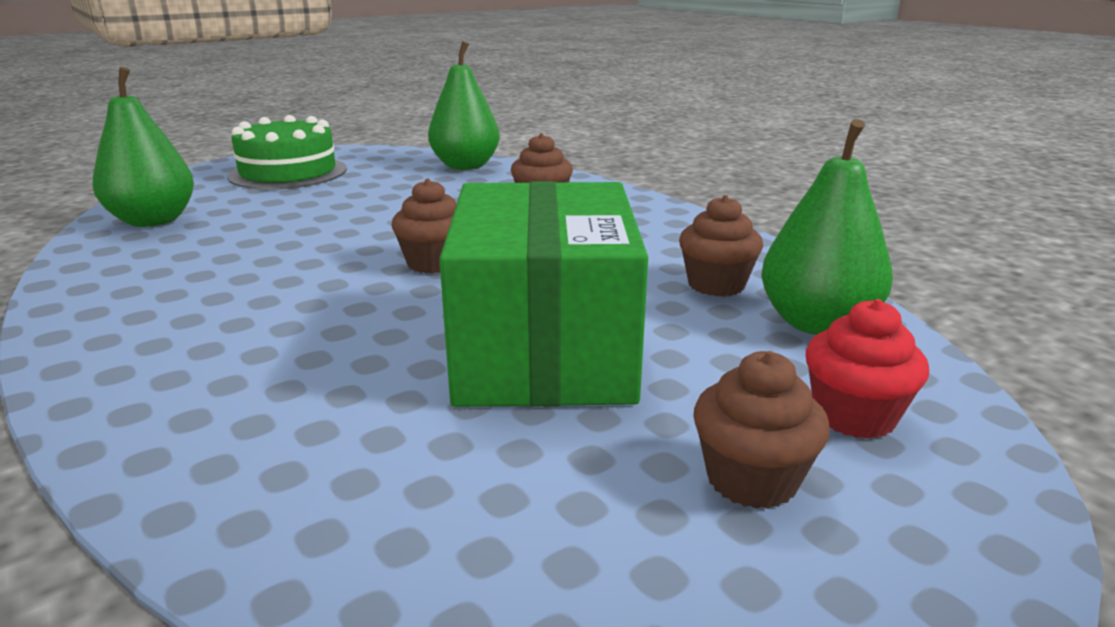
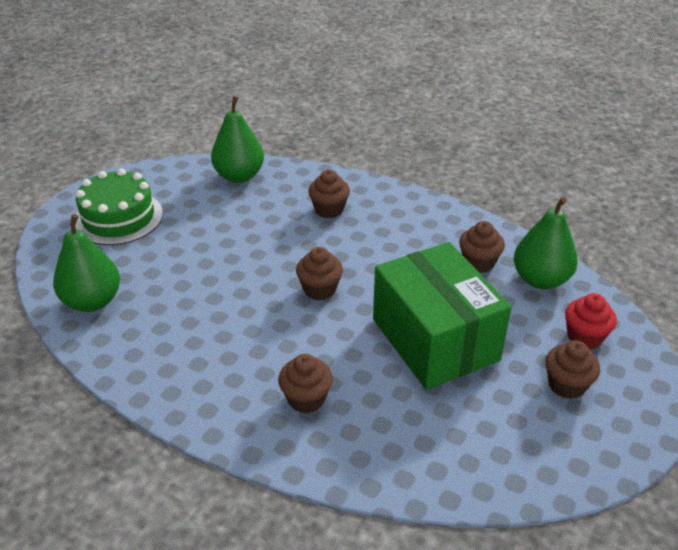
camera: 25 degrees left, 15 degrees up
(248, 365) = (306, 399): none -> brown cupcake

